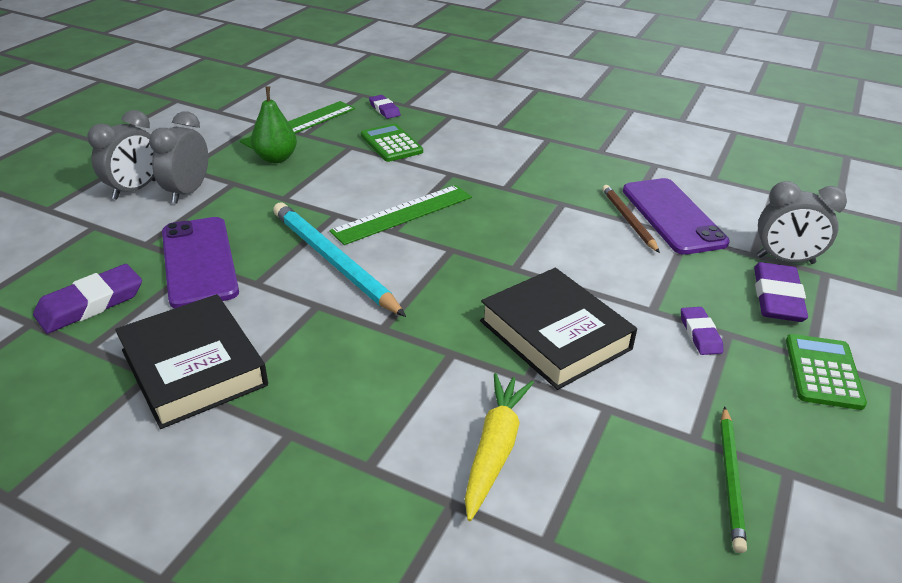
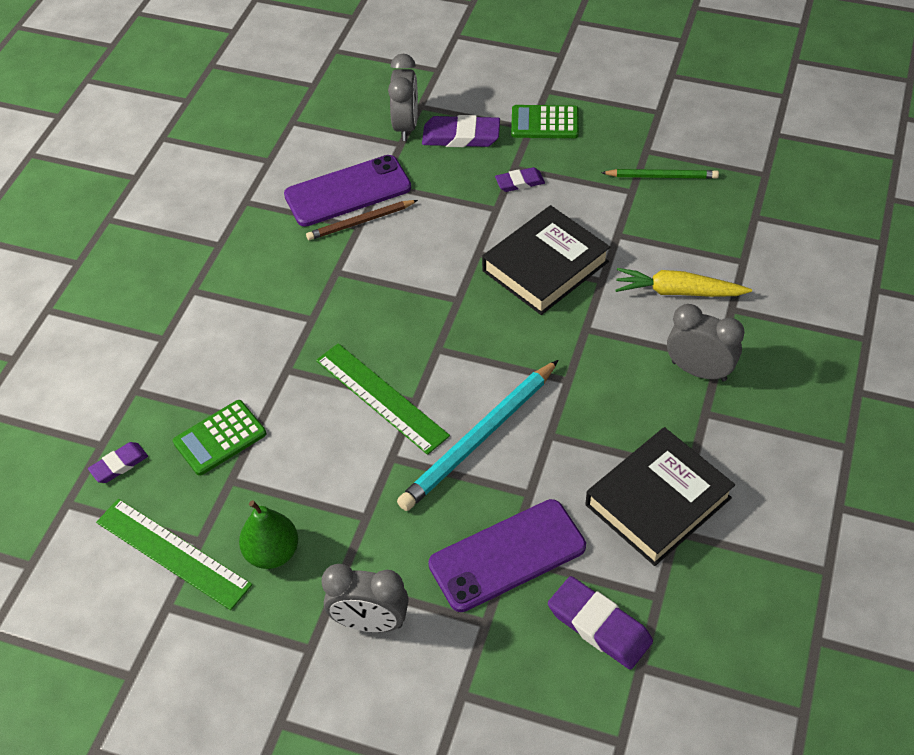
camera: 95 degrees left, 15 degrees up
(135, 189) = (373, 686): grey clock -> grey clock (699, 371)

